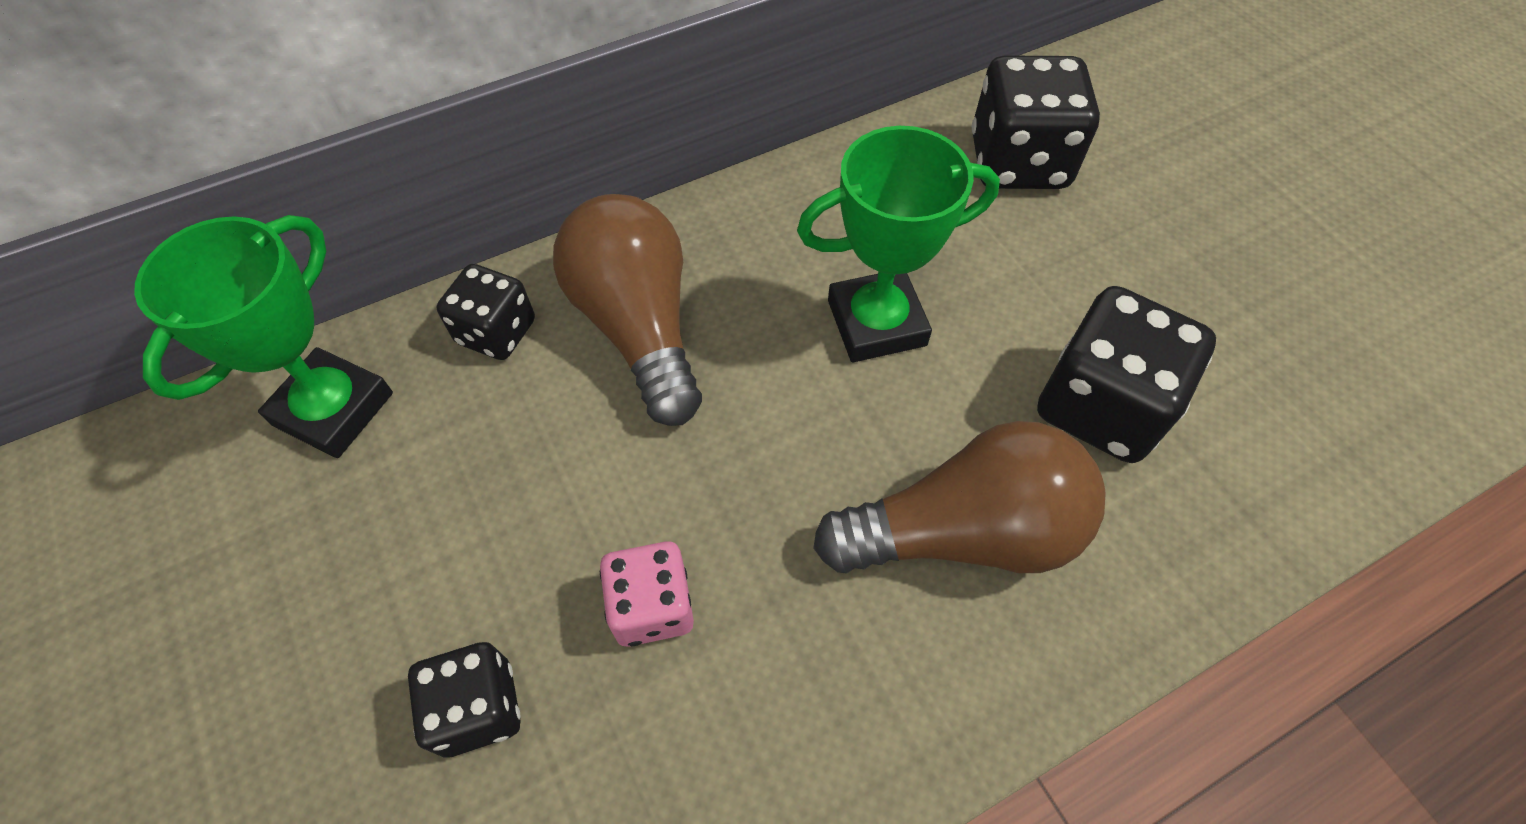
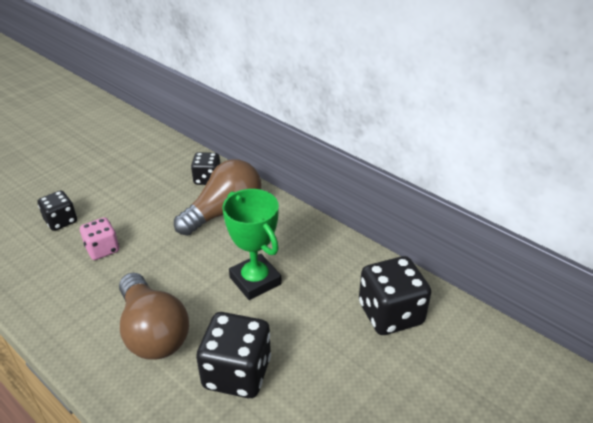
camera: 70 degrees right, 20 degrees down
(333, 409) = (162, 156): green trophy -> none

